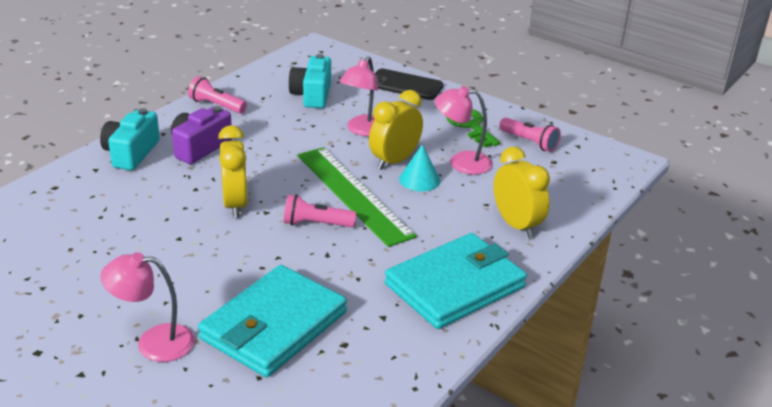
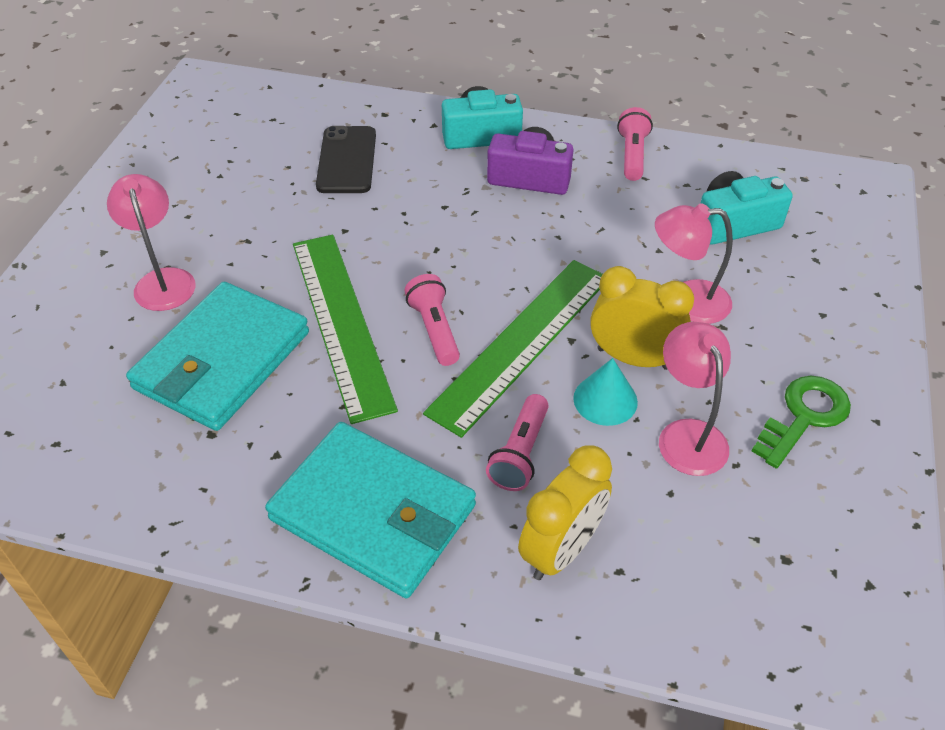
camera: 70 degrees right, 15 degrees up
(235, 204) = (433, 248): yellow clock -> none
(273, 325) = (222, 360): turquoise wallet -> turquoise wallet turned 75 degrees counterclockwise
(277, 261) = (341, 322): none -> green ruler
(405, 85) = (855, 306): black phone -> black phone (347, 160)
(529, 142) = (820, 509): pink flashlight -> pink flashlight (520, 453)

